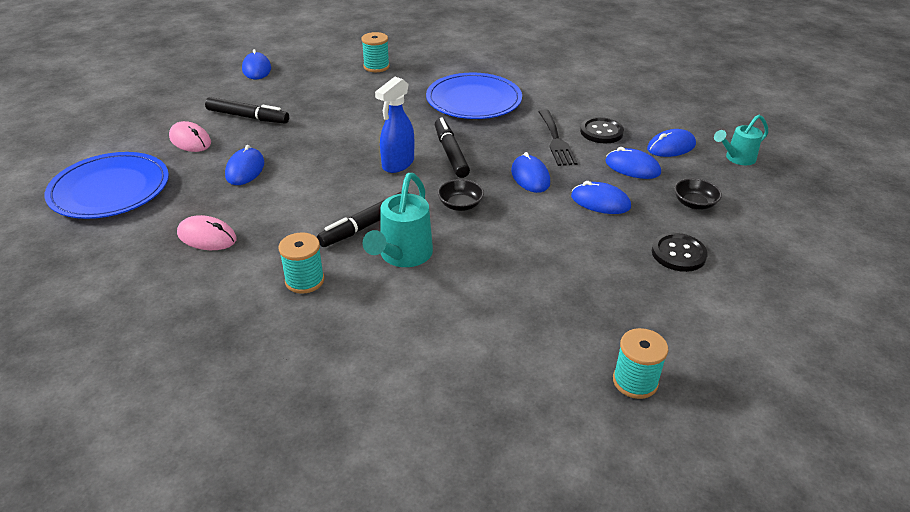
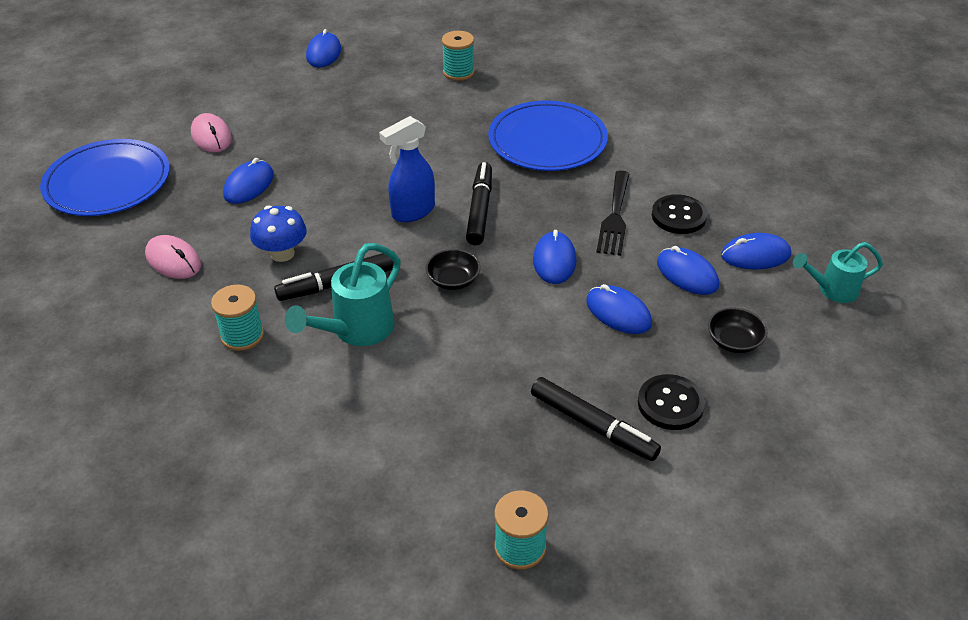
camera: 20 degrees right, 5 degrees up
(248, 117) = (283, 117): black marker -> black marker (593, 426)
(304, 213) = (282, 253): none -> blue mushroom

